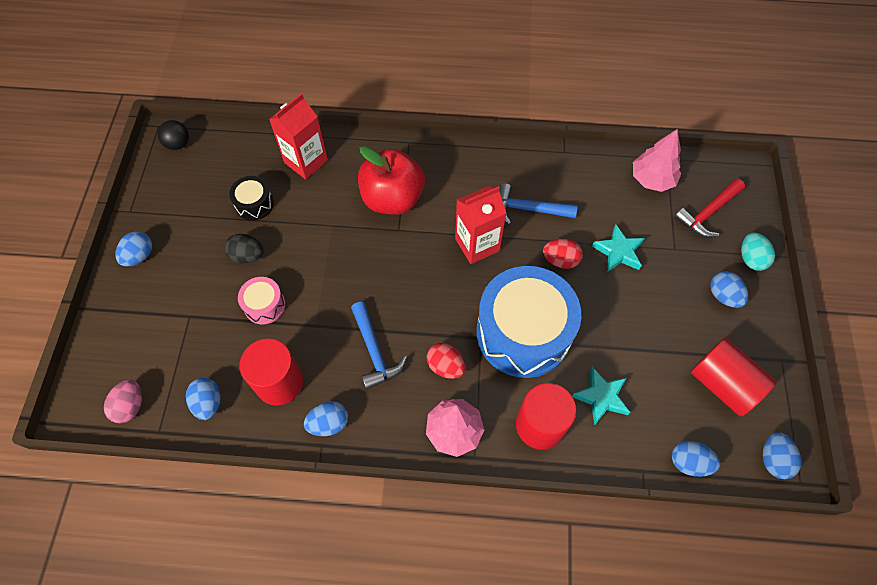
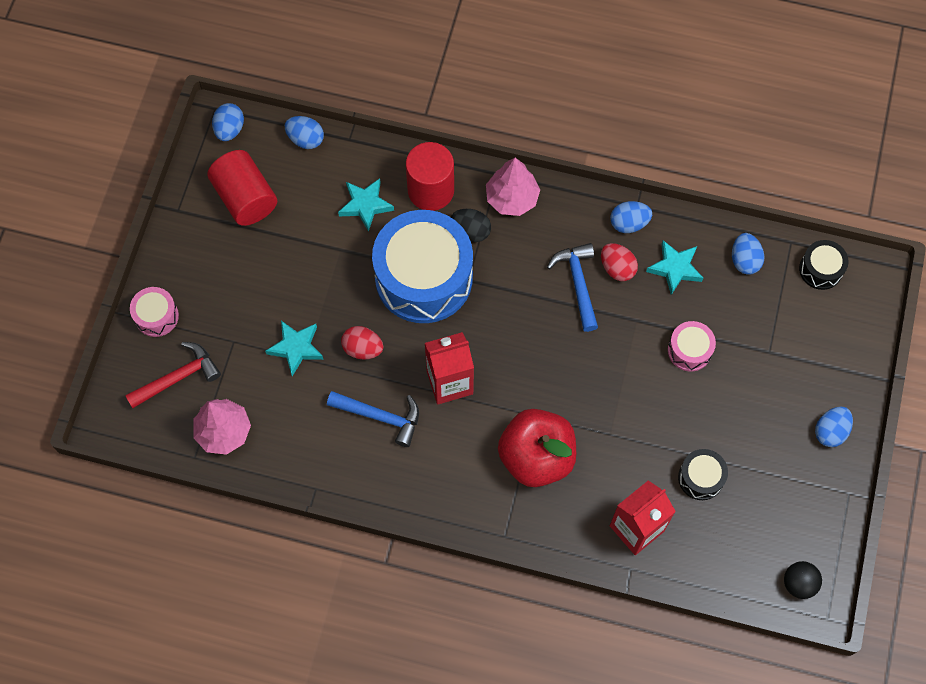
camera: 170 degrees left, 5 degrees up
(130, 406) = (820, 269): pink egg -> black drum
(247, 256) = (708, 411): black egg -> black egg (471, 231)
(279, 382) = (675, 268): red cylinder -> turquoise star
(445, 366) = (509, 257): red egg -> red egg (617, 268)
(723, 296) = (205, 281): blue egg -> none
(751, 259) = (156, 316): turquoise egg -> pink drum

